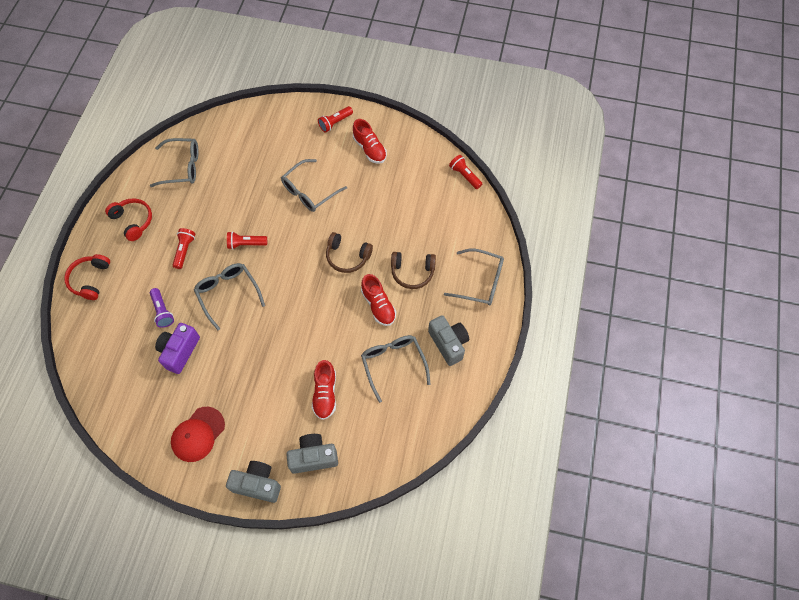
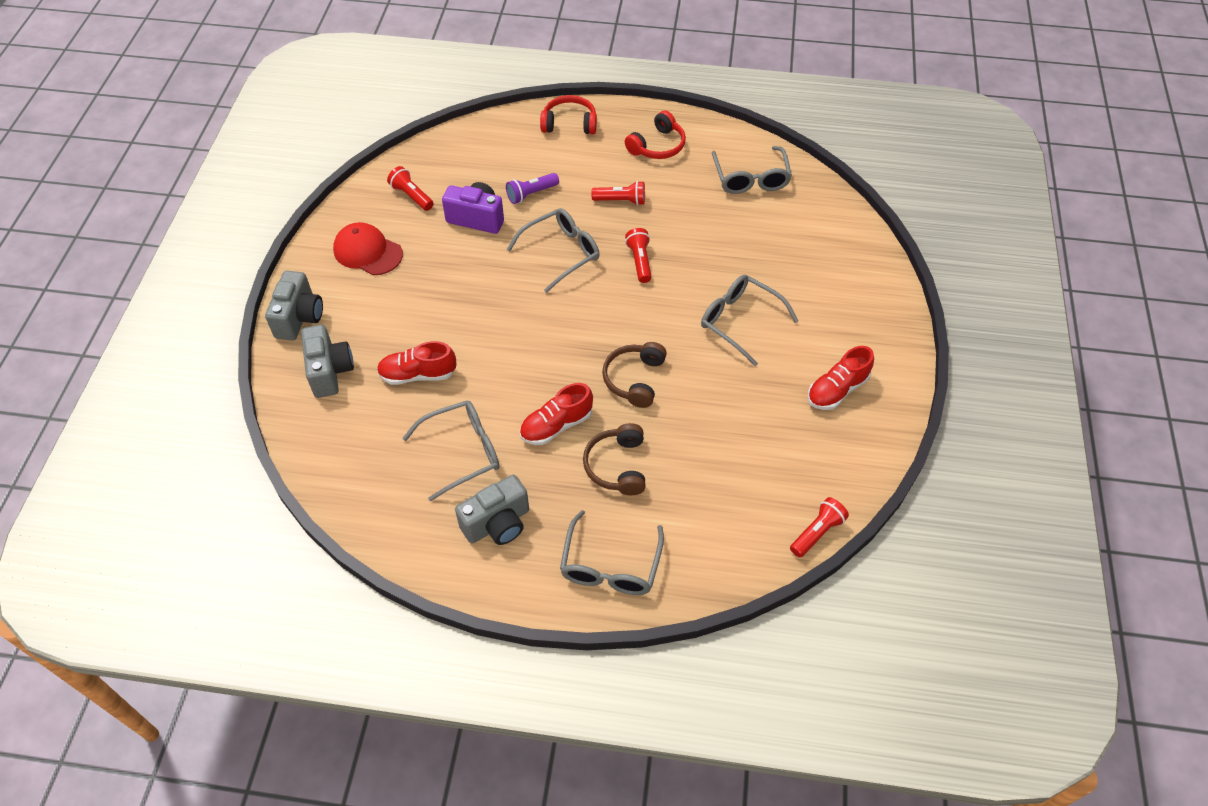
camera: 85 degrees right, 10 degrees down
(335, 123) = (875, 339): red flashlight -> red flashlight (412, 196)

